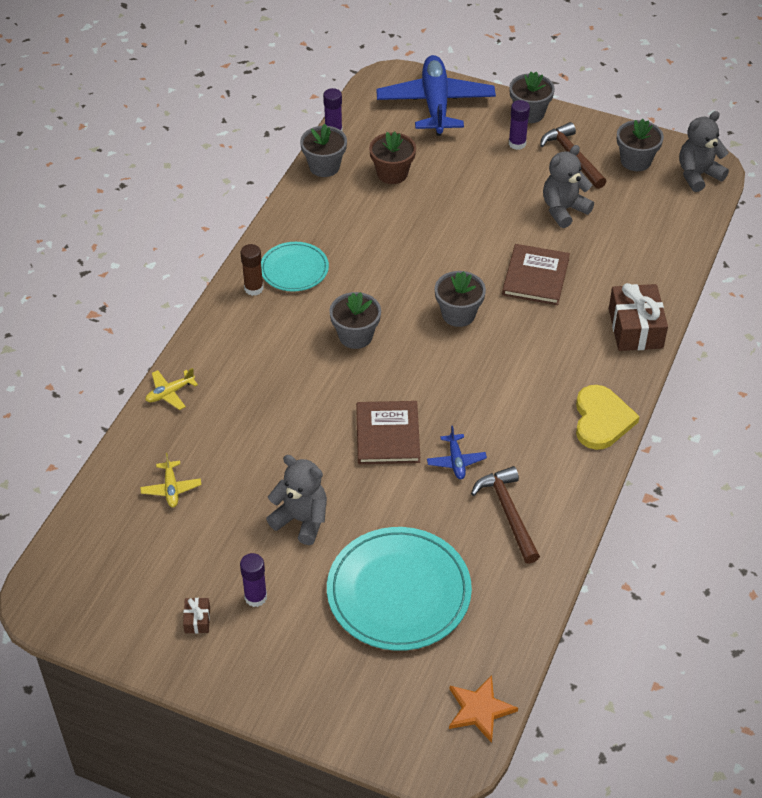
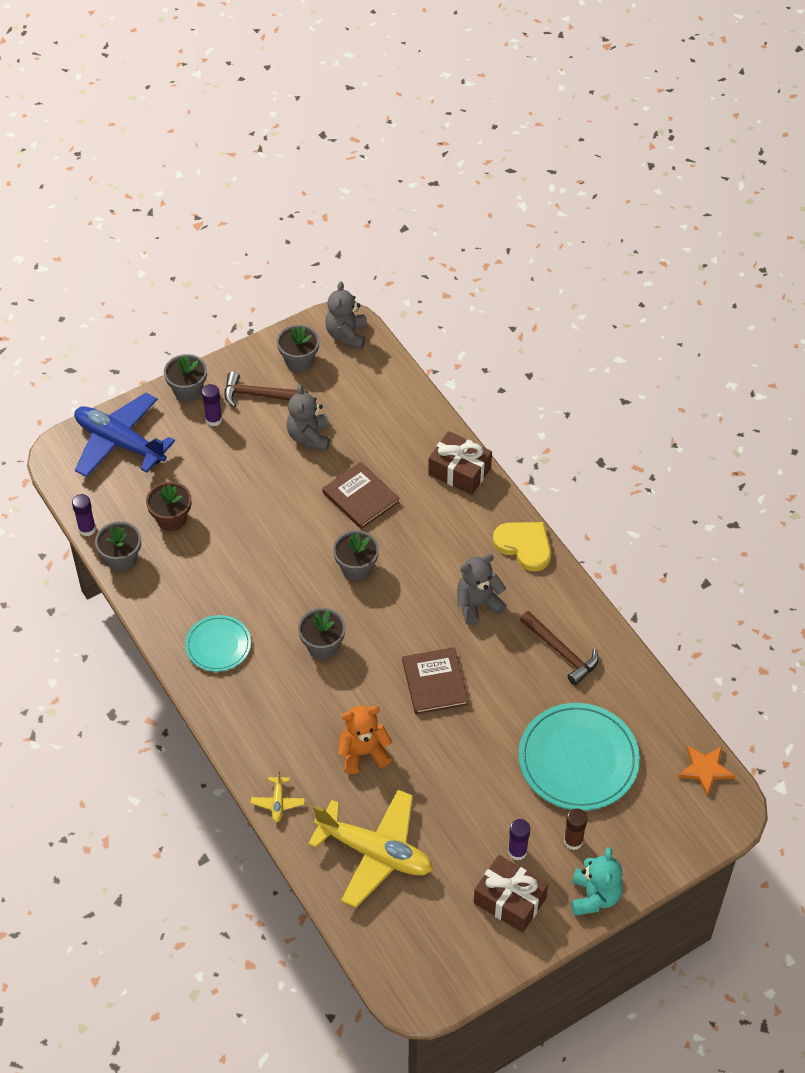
camera: 55 degrees left, 5 degrees up
(171, 488) = (375, 852): yellow plane -> yellow plane, size x2.44
(197, 620) = (509, 900): brown gift -> brown gift, size x2.21
(254, 288) = (215, 684): brown glue stick -> brown glue stick (573, 841)
(254, 689) = (594, 896): none -> turquoise teddy bear
(269, 424) = (363, 753): none -> orange teddy bear
(301, 520) = (470, 783): grey teddy bear -> grey teddy bear (477, 604)
(388, 435) = (435, 682): brown book -> brown book turned 45 degrees clockwise
(456, 461) = (492, 655): blue plane -> none
(508, 513) = (561, 652): brown hammer -> brown hammer turned 150 degrees counterclockwise

